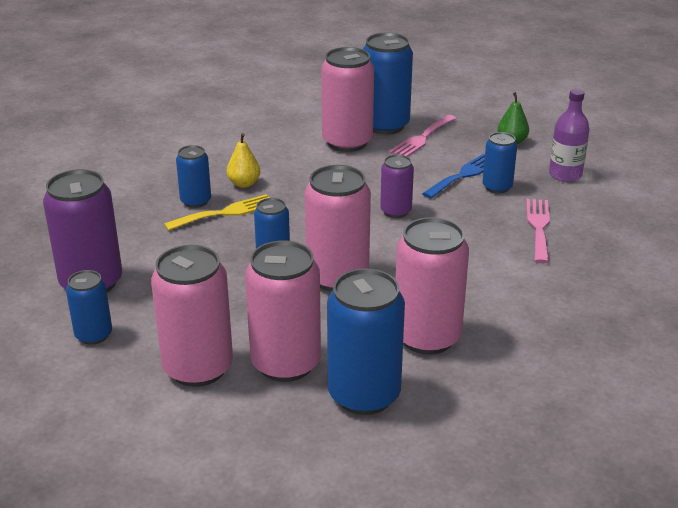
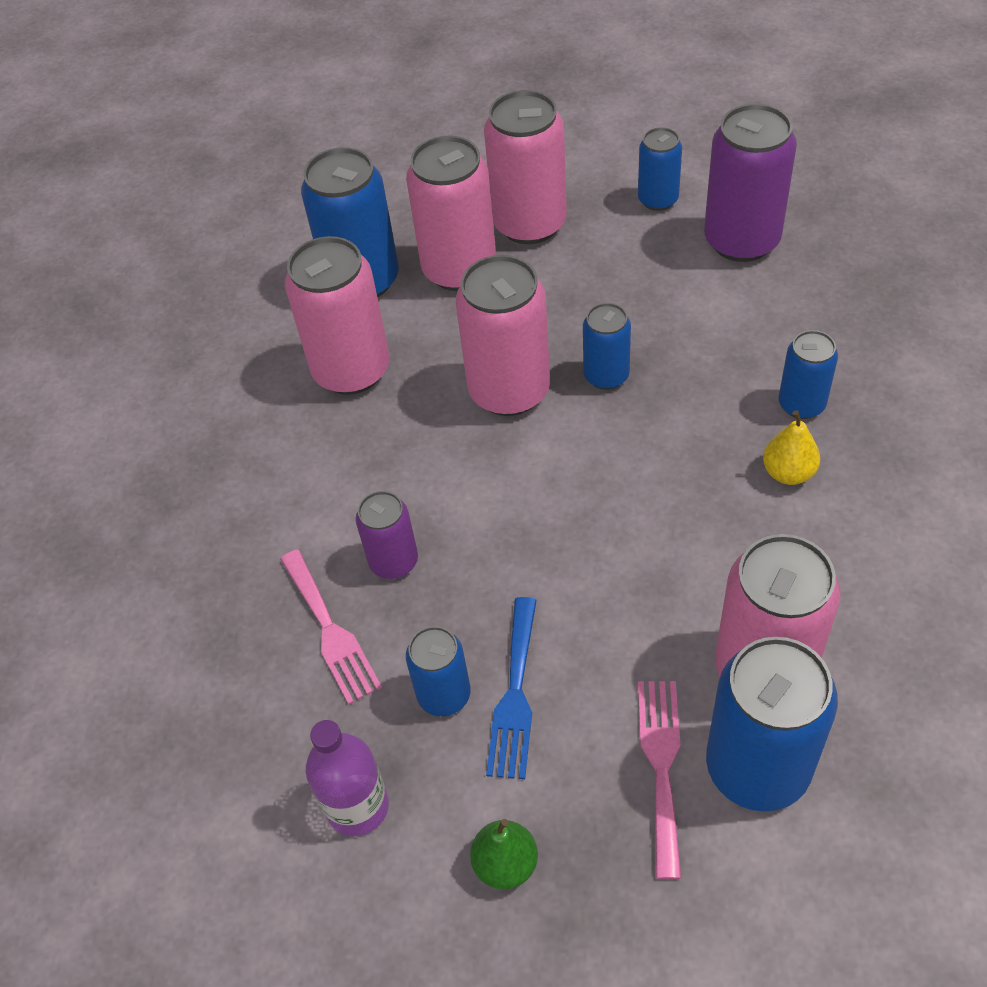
camera: 150 degrees right, 20 degrees up
(225, 213) = (742, 408): yellow fork -> none
(395, 211) = (542, 543): purple can -> purple can (393, 561)

